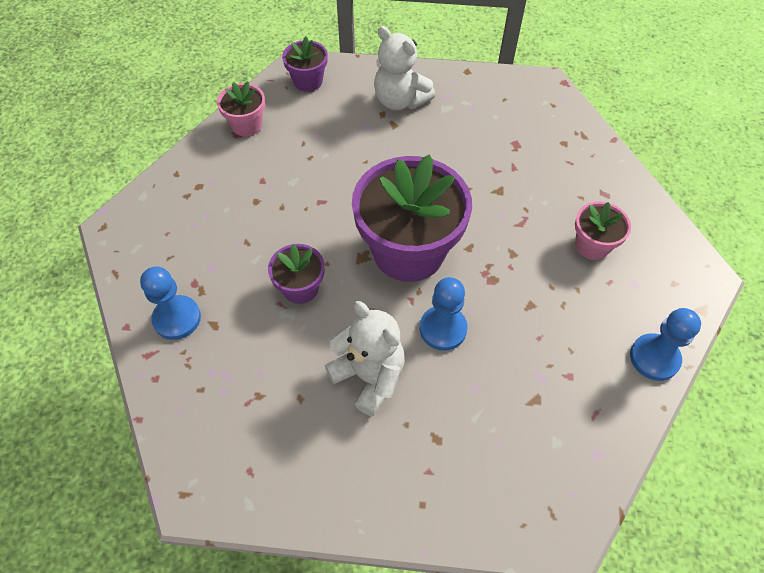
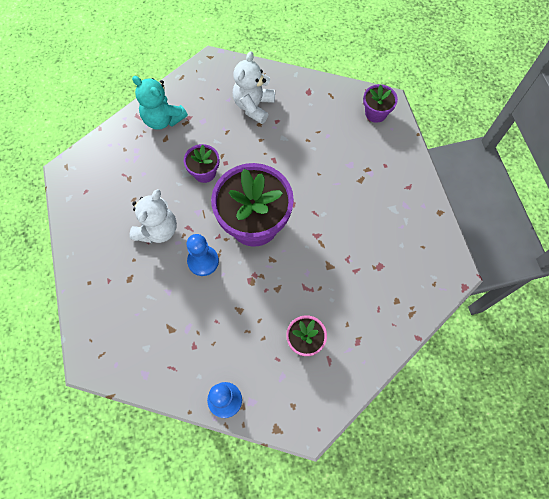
camera: 70 degrees right, 10 degrees up
(177, 318) = (163, 119): blue pawn -> turquoise teddy bear
(247, 125) = (318, 94): pink flower pot -> none
(400, 100) = (385, 176): white teddy bear -> white teddy bear (254, 106)

